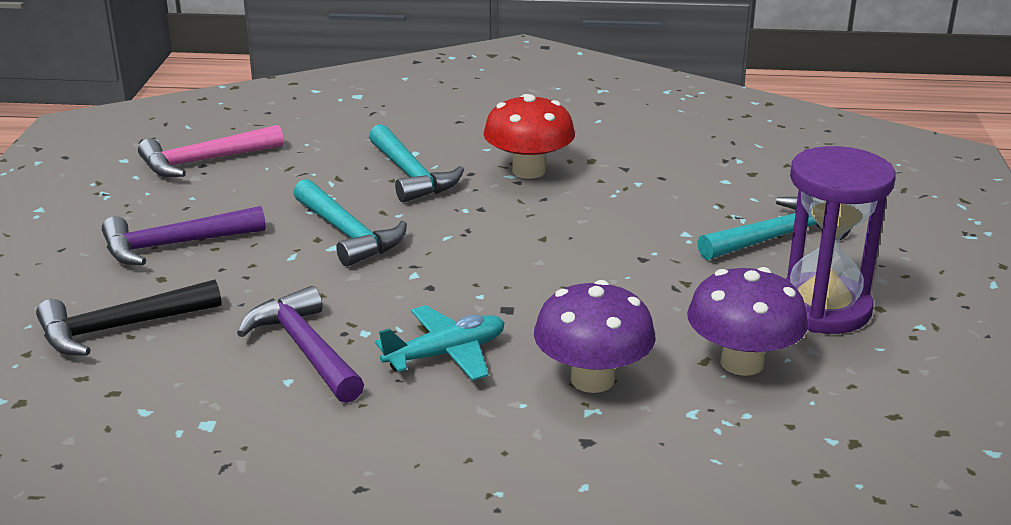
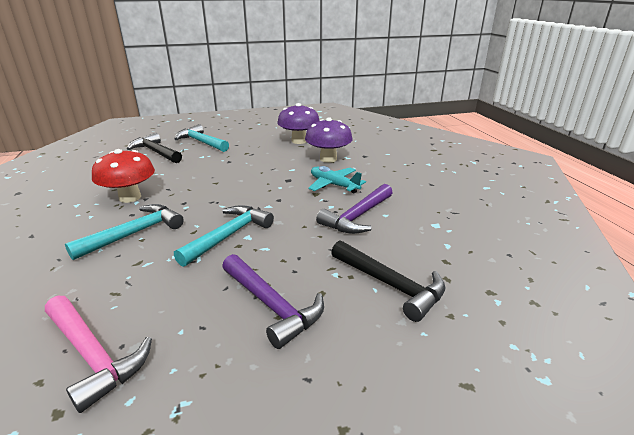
camera: 110 degrees left, 0 degrees up
(730, 191) = (156, 152): none -> black hammer
(822, 308) = (255, 134): purple hourglass -> none

